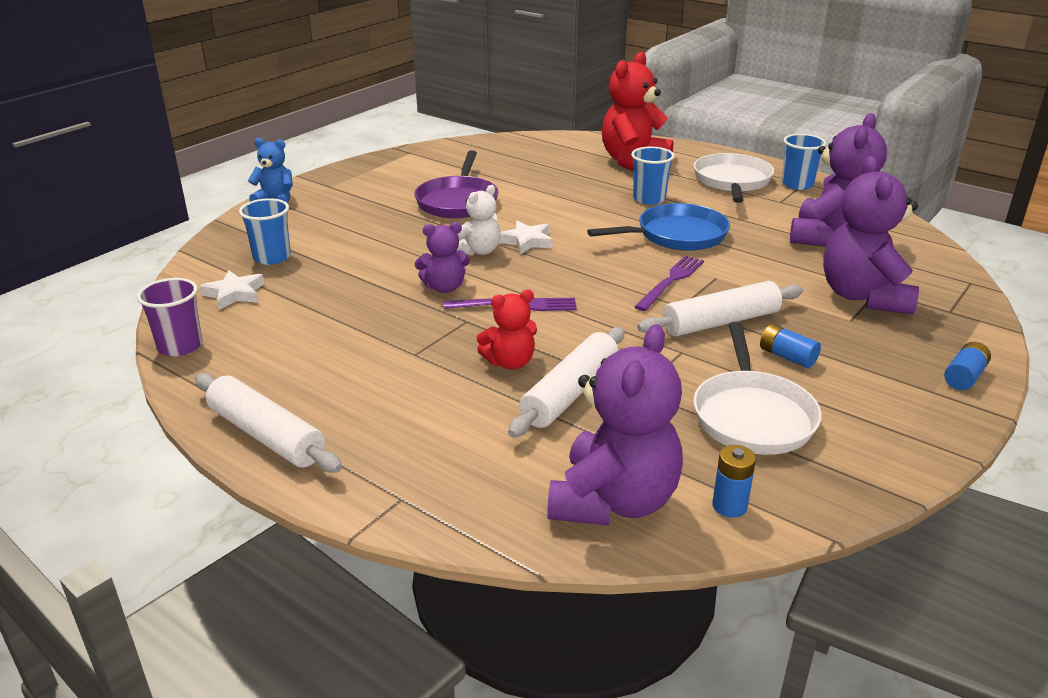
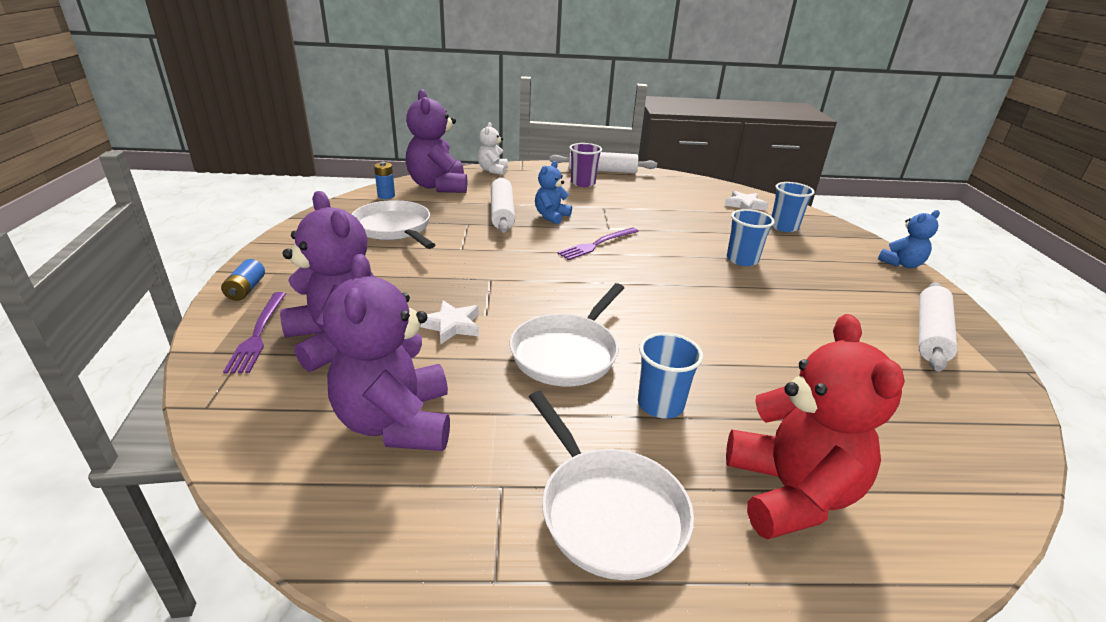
camera: 140 degrees right, 0 degrees up
(180, 346) = (704, 182): purple cup -> purple cup (583, 183)
(444, 288) = (656, 241): purple teddy bear -> none
(458, 201) = (803, 316): purple pan -> none
(478, 251) = (689, 273): white teddy bear -> white teddy bear (493, 170)
(510, 362) = (551, 216): red teddy bear -> blue teddy bear
(527, 241) = (674, 295): white star -> white star (452, 326)
(670, 281) = (519, 297): purple fork -> purple fork (258, 334)
(676, 235) = (567, 353): blue pan -> white pan
(720, 322) = (451, 275): white rolling pin -> white rolling pin (931, 334)
(787, 357) = (388, 265): blue battery -> none
(797, 184) = (504, 564): blue cup -> blue cup (742, 259)

